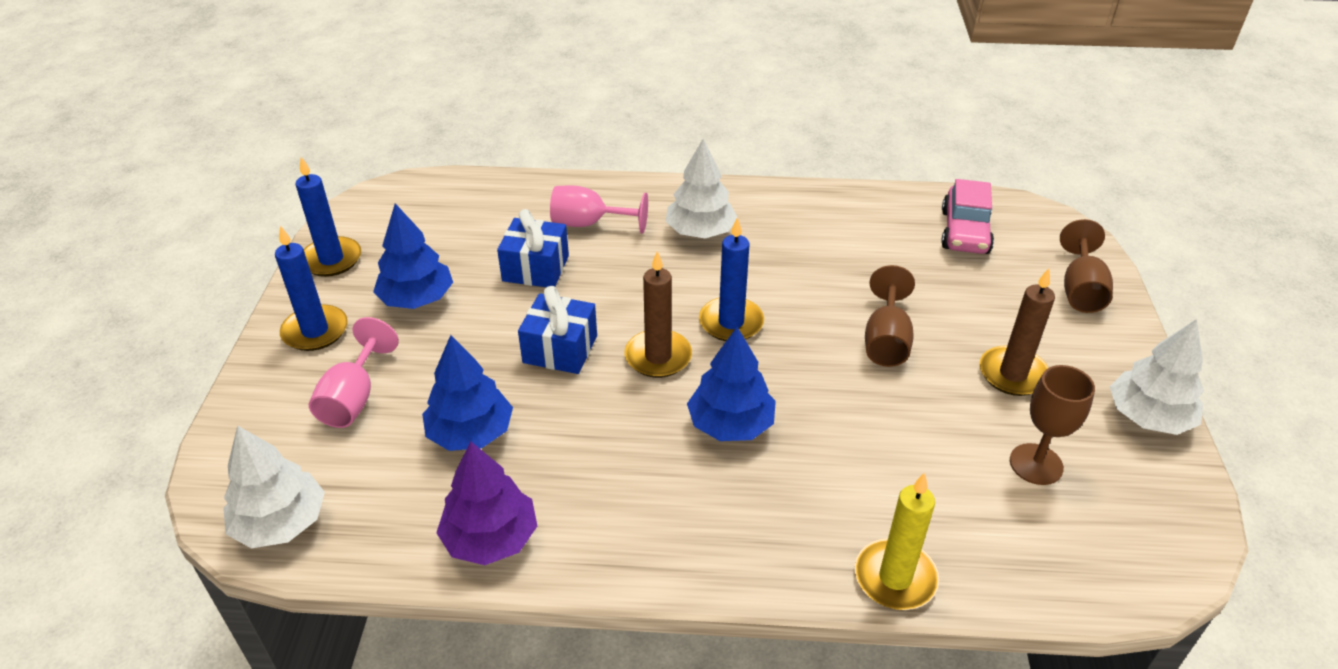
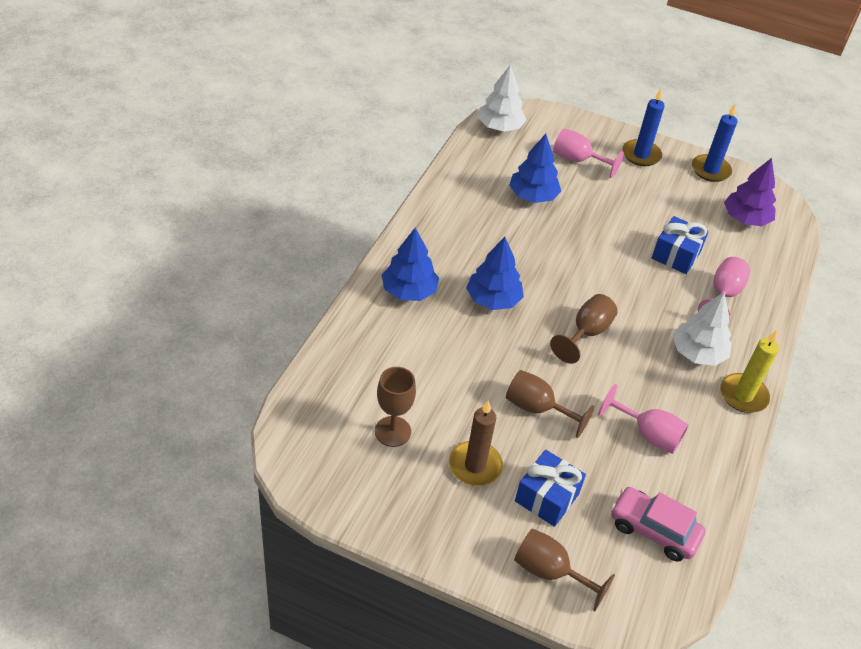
camera: 105 degrees right, 5 degrees up
(417, 299) = (659, 197): blue tree -> blue tree (409, 291)
(490, 538) = (456, 188): purple tree -> purple tree (745, 219)
(560, 349) = (589, 246): blue gift -> blue gift (547, 497)
(658, 357) = (565, 287): brown candle -> none
(731, 322) = (586, 333): blue candle -> brown goblet
(849, 251) = (648, 434): none -> pink goblet
(895, 578) = (352, 324): yellow candle -> yellow candle (743, 395)
(1148, 417) = (400, 524): white tree -> none

